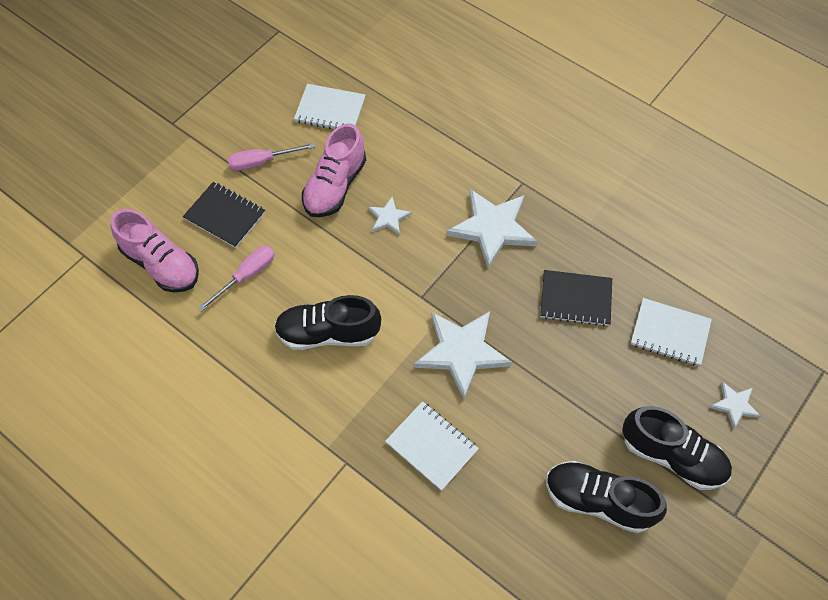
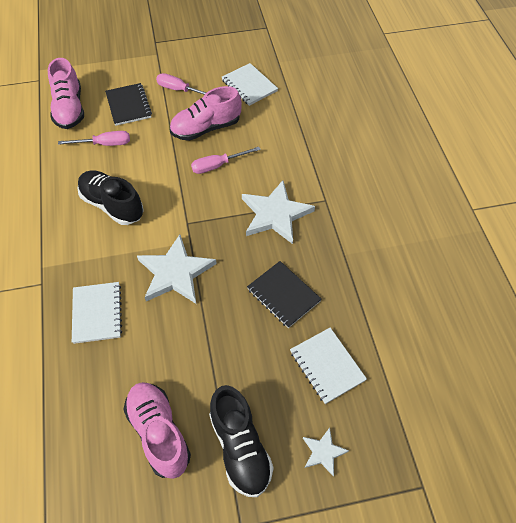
camera: 40 degrees right, 5 degrees down
(388, 217) = (218, 165): white star -> pink screwdriver
(598, 500) = (159, 433): black shoe -> pink shoe

